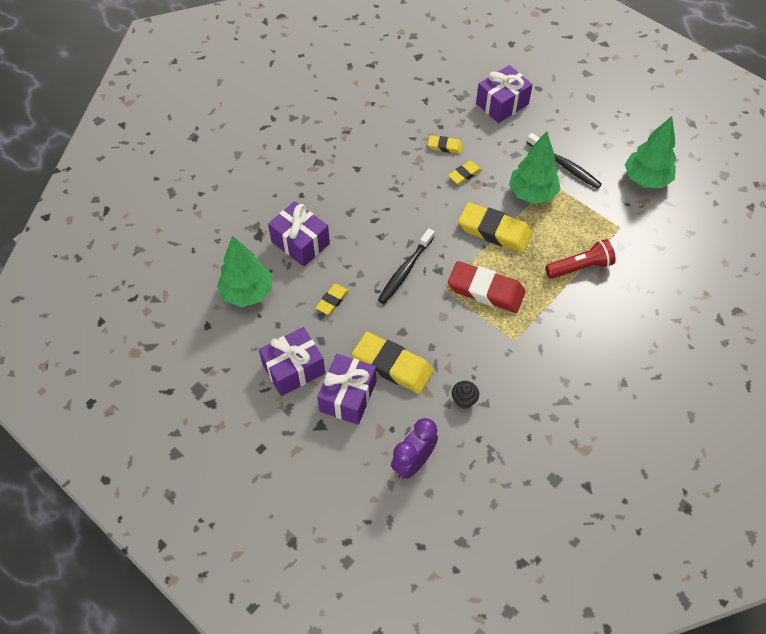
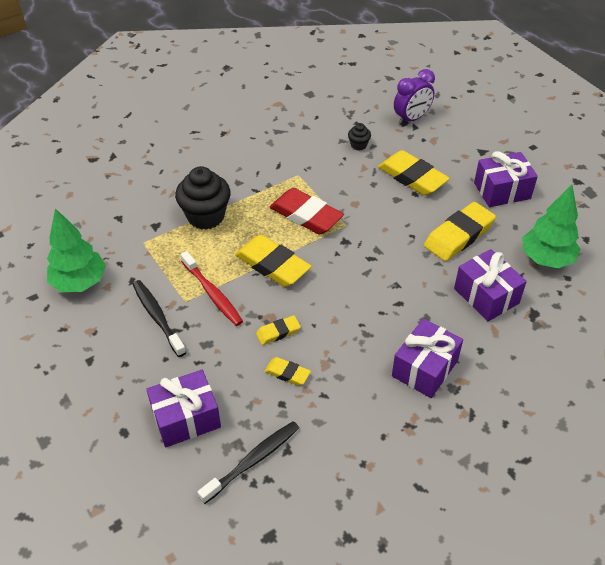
camera: 165 degrees left, 10 degrees down
(332, 300) = (459, 235): yellow eraser -> yellow eraser, size x1.96
(348, 396) = (456, 164): purple gift -> purple gift (424, 368)
(405, 271) = (379, 247): black toothbrush -> black toothbrush (252, 461)
(532, 194) = (212, 294): green tree -> red toothbrush
(580, 267) = (206, 216): red flashlight -> black cupcake

